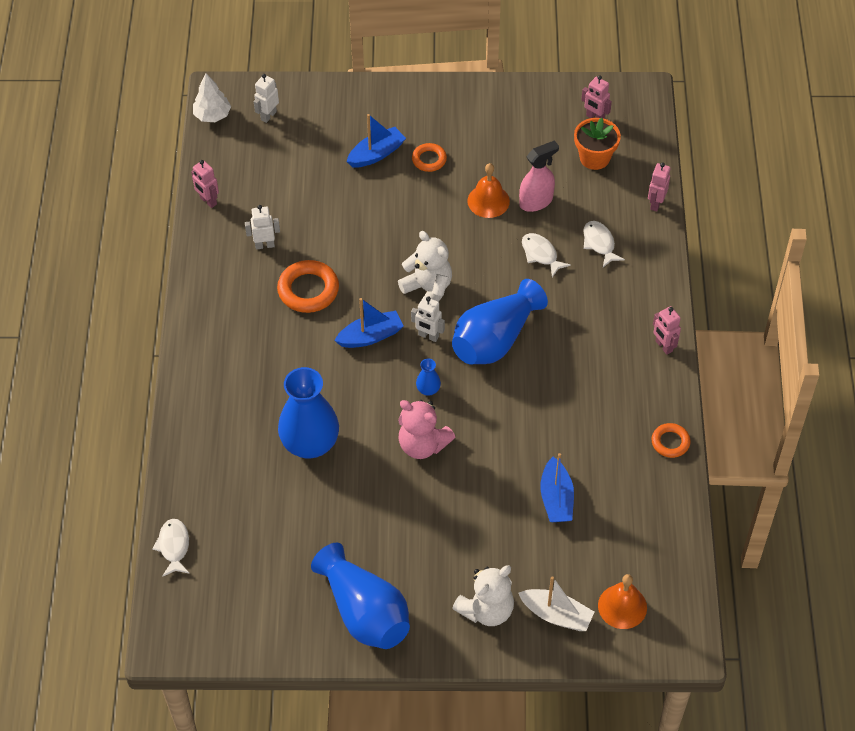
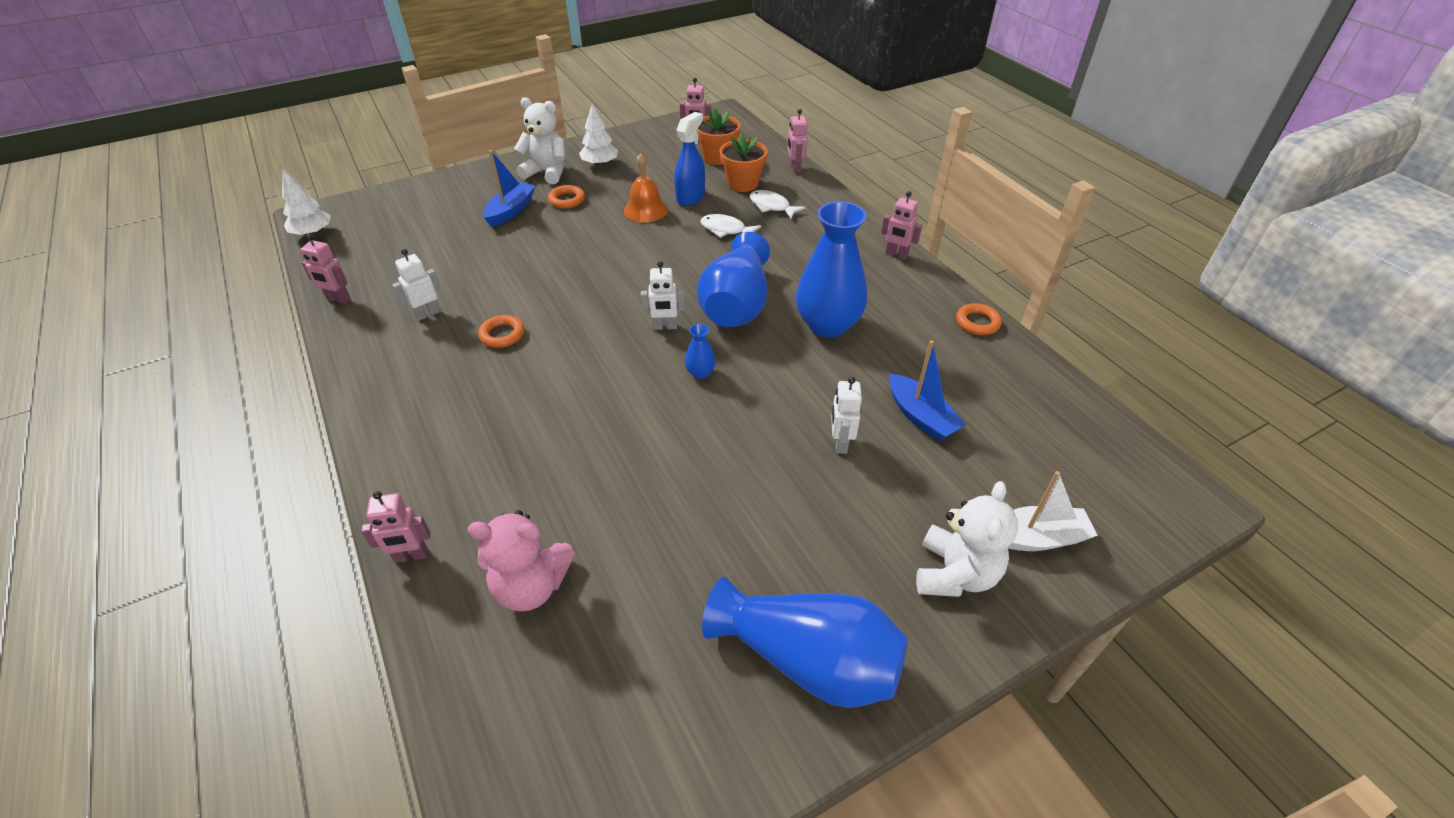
camera: 30 degrees left, 10 degrees down
(174, 546) = (466, 711): white fish -> none
(180, 441) = (411, 556): none -> pink robot
(268, 115) = (377, 216): white robot -> white robot (840, 443)
(308, 290) = (502, 335): orange ring -> orange ring, size x0.59
(310, 443) = (596, 482): blue vase -> blue vase (827, 325)
(370, 336) = (601, 349): blue boat -> none
(422, 445) = (734, 426): pink teddy bear -> pink teddy bear (531, 586)
(428, 290) = (636, 290): white teddy bear -> white teddy bear (547, 172)
(483, 122) = (600, 164): none -> white tree
(536, 201) = (690, 197): pink spray bottle -> blue spray bottle
(594, 203) = (742, 183): none -> orange flower pot
(622, 606) = (1091, 492): orange bell -> none

